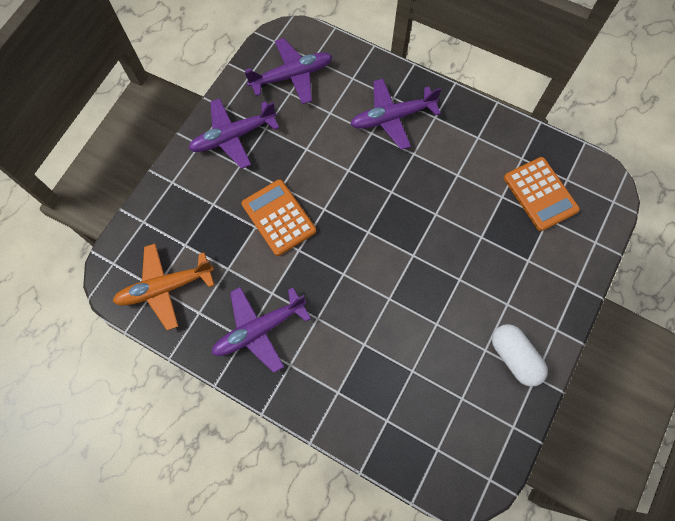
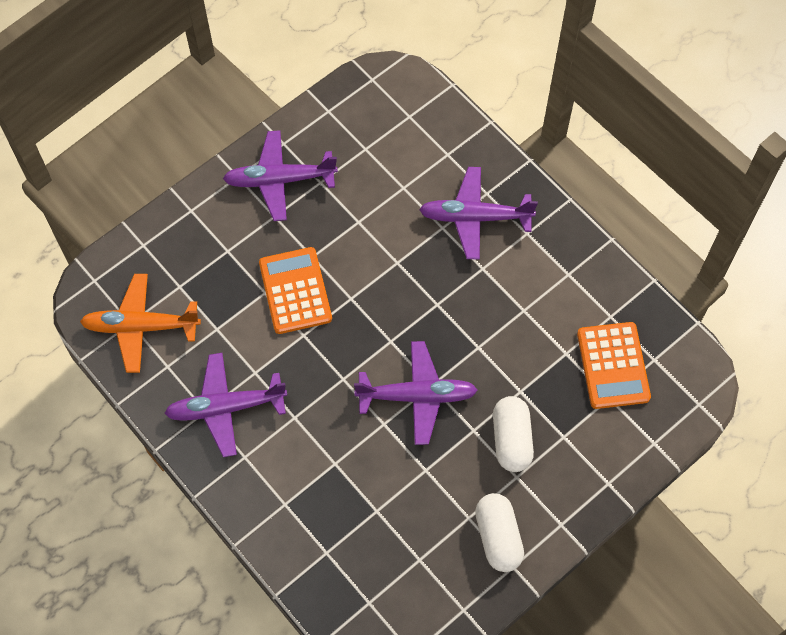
camera: 20 degrees right, 5 degrees down
(291, 76) = (375, 129): purple plane -> purple plane (416, 396)
(491, 276) = (511, 439): none -> white capsule

